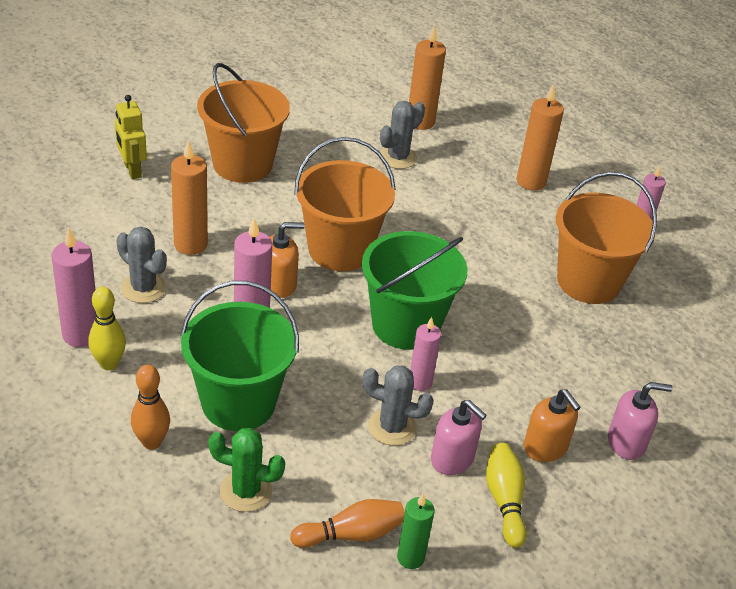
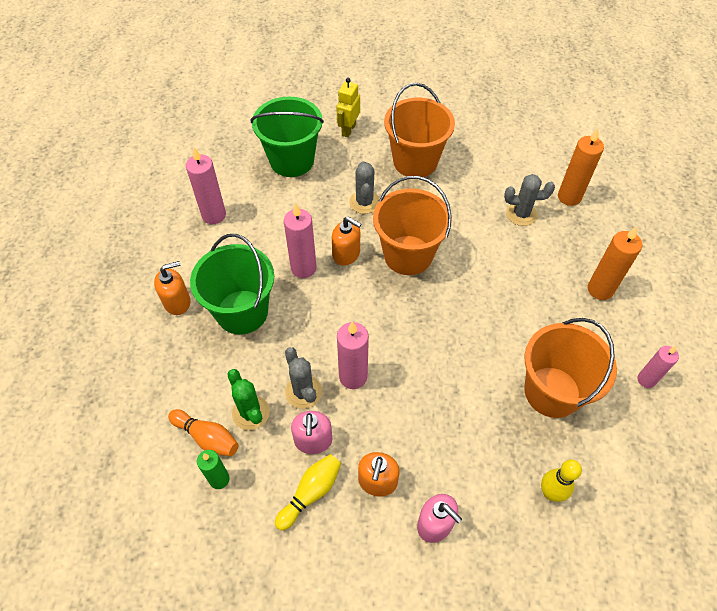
camera: 50 degrees right, 15 degrees up
(109, 364) = (208, 241): yellow bowling pin -> yellow bowling pin (550, 493)
(143, 288) = (273, 208): grey cactus -> grey cactus (364, 202)
(151, 442) = (177, 302): orange bowling pin -> orange soap dispenser
(190, 244) = (327, 196): orange candle -> none
(246, 491) = (187, 367): green cactus -> green cactus (251, 413)
(405, 325) = (389, 333): green bucket -> green bucket (292, 160)
(420, 382) = (353, 376): pink candle -> pink candle, size x1.53

